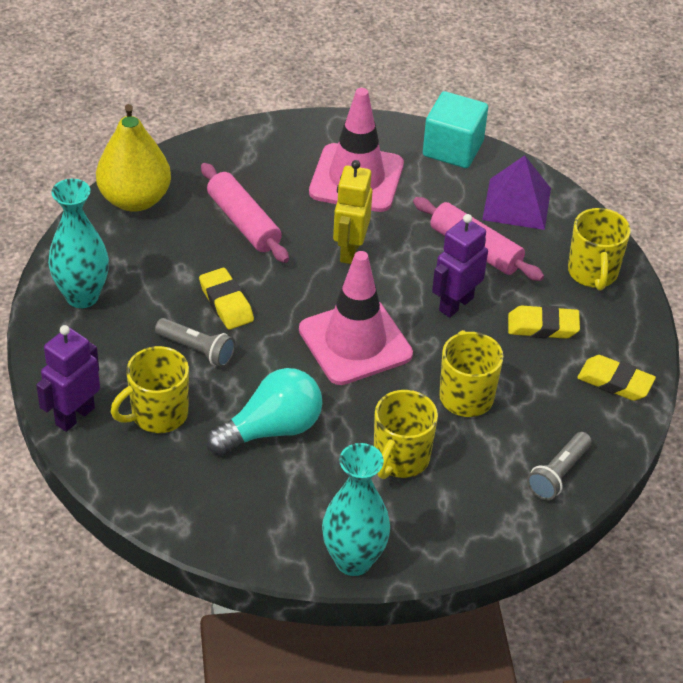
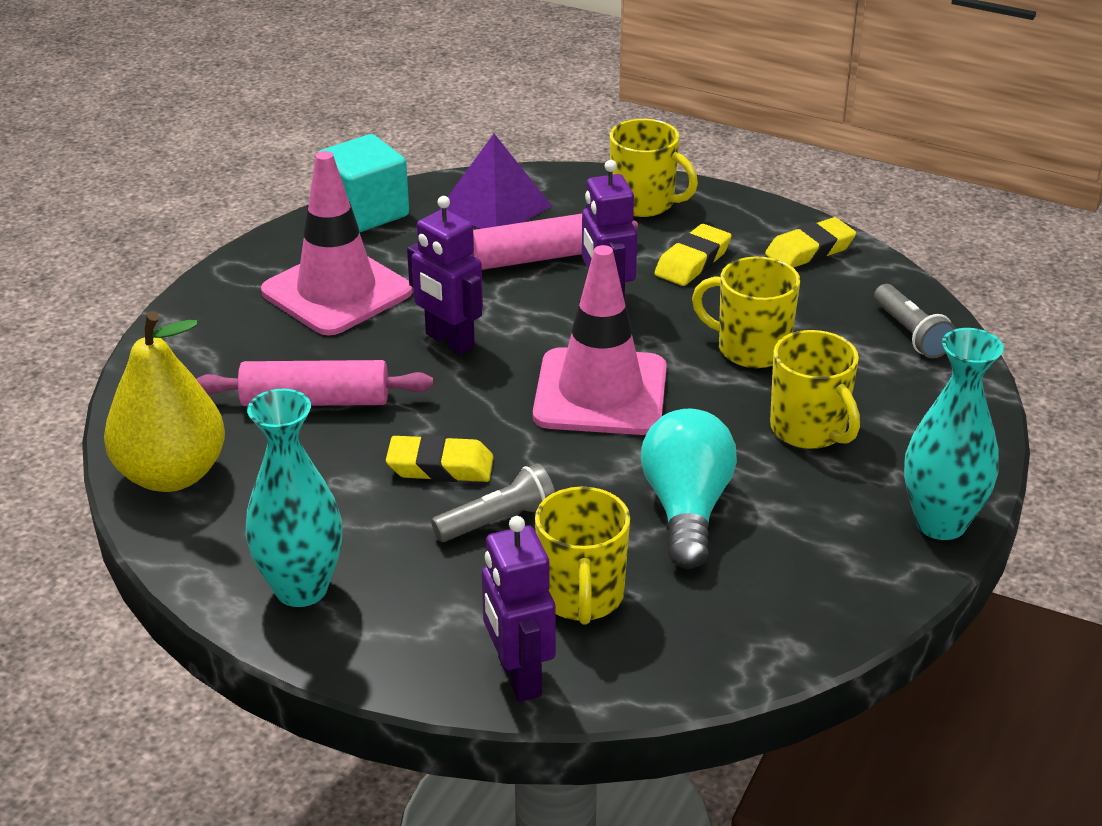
camera: 55 degrees left, 10 degrees down
(349, 251) = (449, 341): yellow robot -> purple robot

